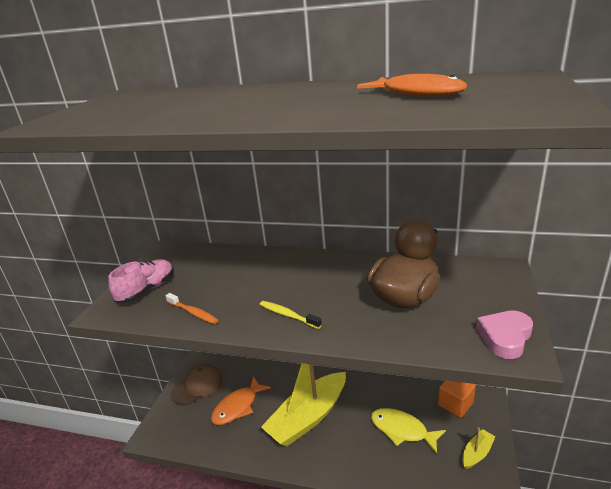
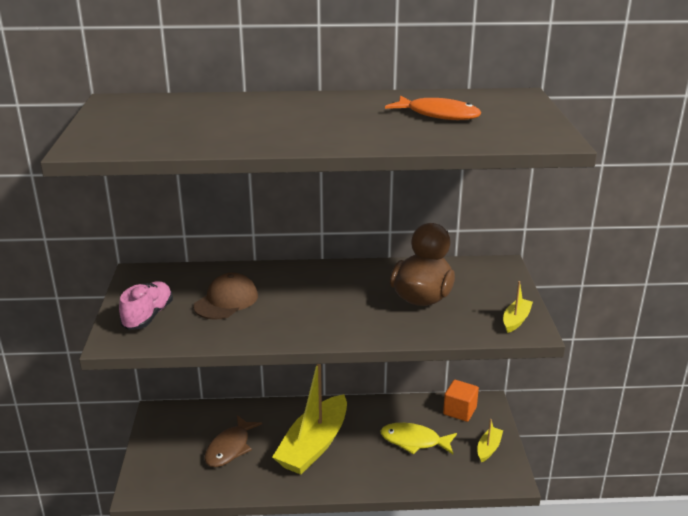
camera: 20 degrees left, 0 degrees up
(193, 313) = (218, 331): orange toothbrush -> none
(197, 386) = (170, 436): brown cap -> brown cap (226, 301)
(238, 407) = (230, 448): orange fish -> brown fish
(288, 315) = (318, 323): yellow toothbrush -> none
(505, 337) = (516, 320): pink heart -> yellow boat

